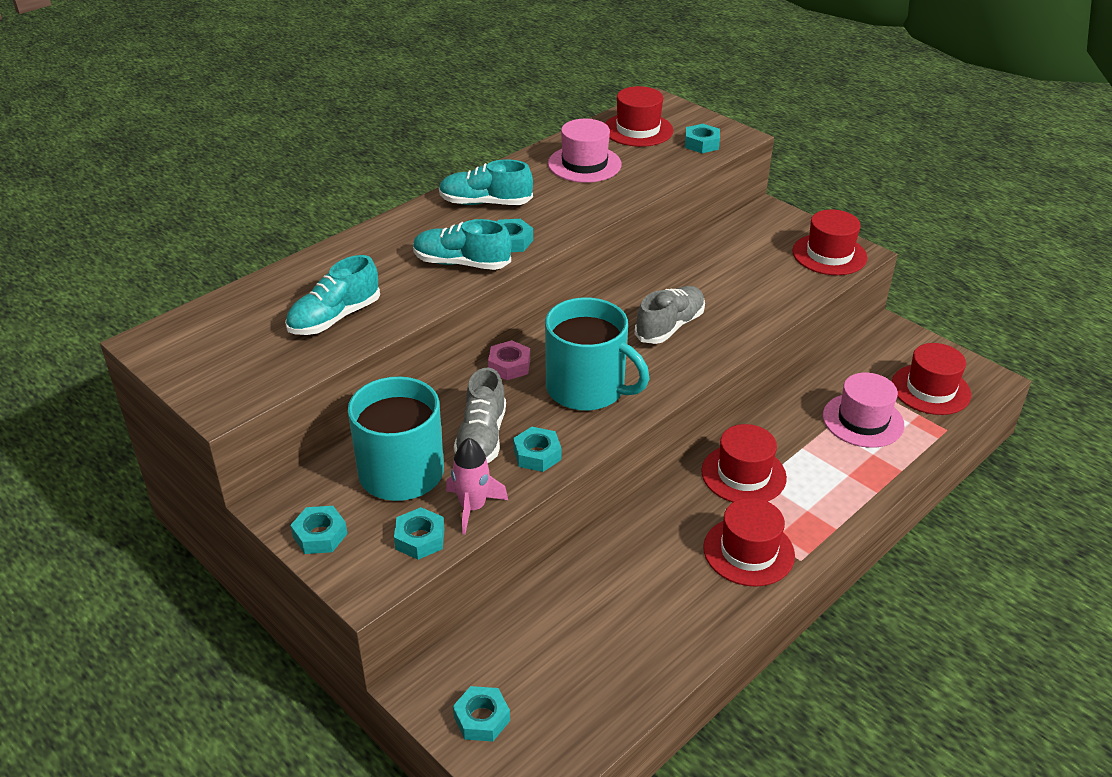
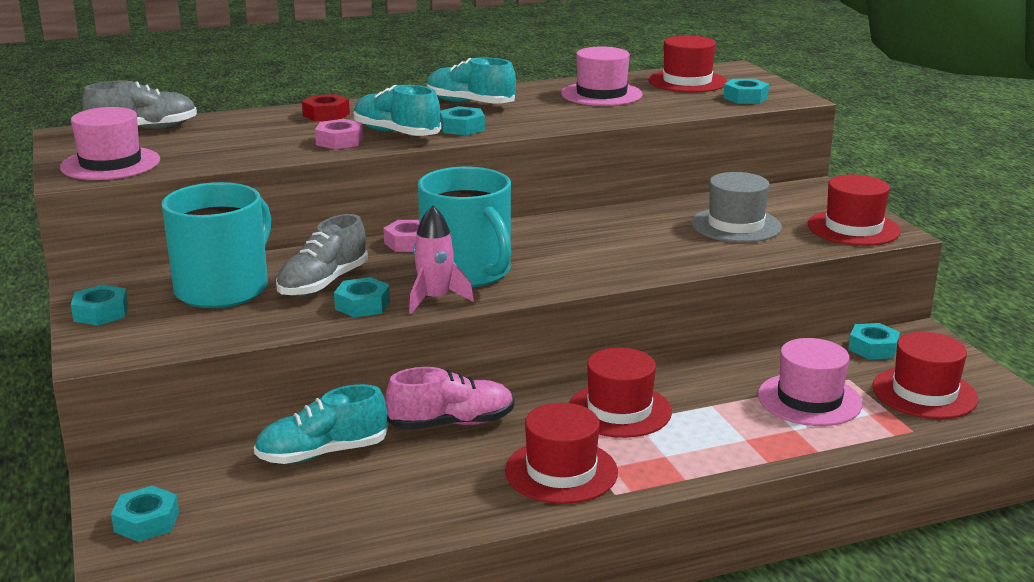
camera: 25 degrees right, 15 degrees down
(239, 377) = (110, 164): none -> pink hat
(334, 318) = (237, 146): turquoise shoe -> turquoise shoe (322, 453)
(372, 250) = (326, 114): none -> red nut
(420, 539) = (183, 335): turquoise nut -> turquoise nut (873, 348)
(422, 287) = (339, 141): none -> pink nut
(472, 507) = (257, 326): pink rocket -> pink rocket (435, 299)
(633, 530) = (451, 423): none -> pink shoe
(669, 326) = (606, 247): grey shoe -> grey shoe (143, 130)
(745, 273) = (736, 225): none -> grey hat

